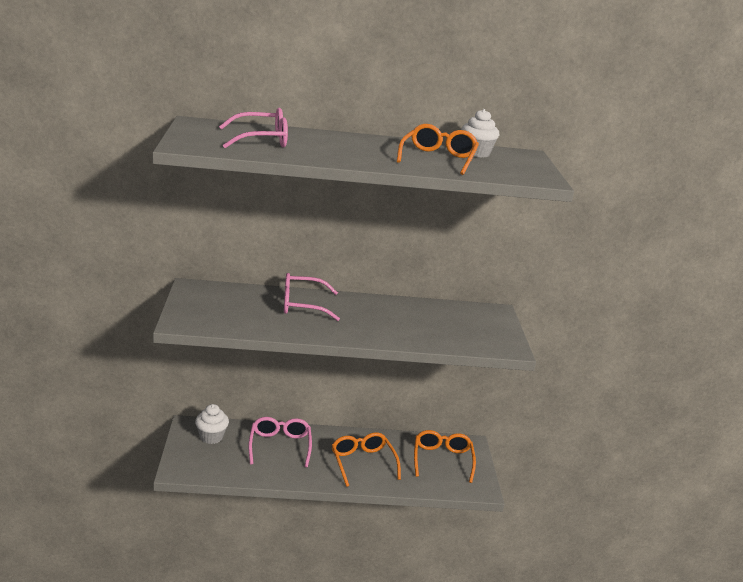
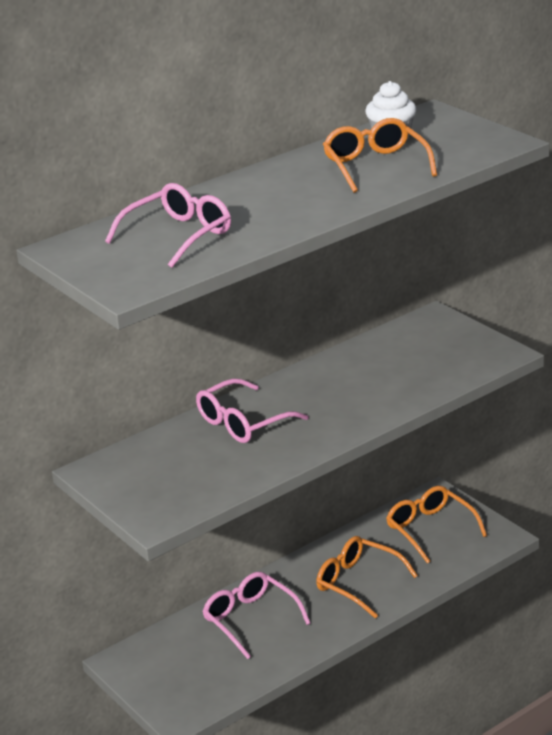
camera: 30 degrees left, 5 degrees up
(211, 437) = (163, 657): white cupcake -> none

